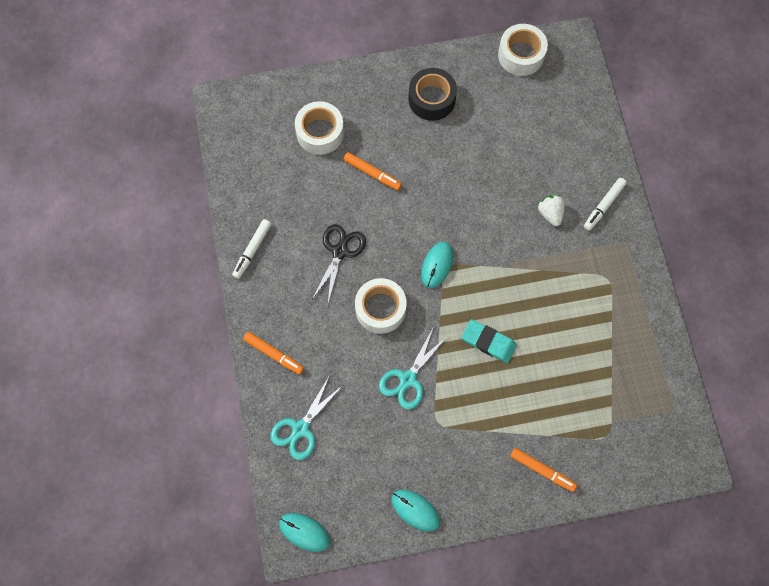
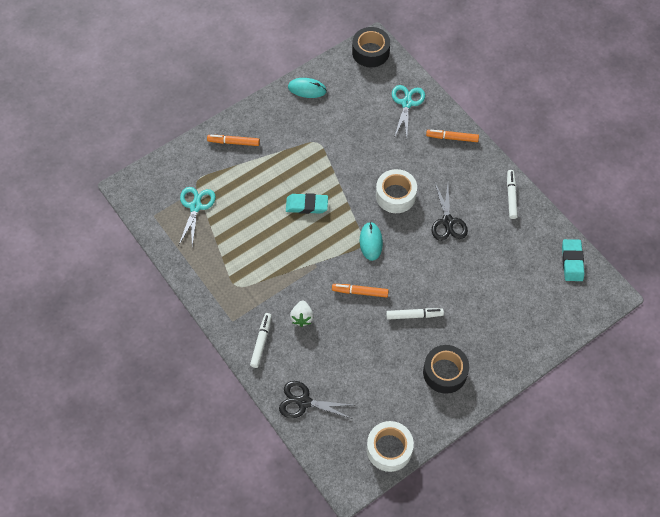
camera: 155 degrees right, 10 degrees down
(237, 151) = (572, 262): none -> turquoise eraser
(304, 532) = (370, 52): turquoise mouse -> black tape
(320, 133) = (518, 304): white tape -> none
(372, 173) = (457, 289): orange marker -> orange marker (360, 292)
(408, 379) = (351, 159): turquoise scissors -> turquoise scissors (195, 207)
(432, 166) = (414, 315): none -> white marker
(550, 213) = (302, 317): white strawberry -> white strawberry turned 45 degrees clockwise
(583, 129) = (304, 402): none -> black scissors

